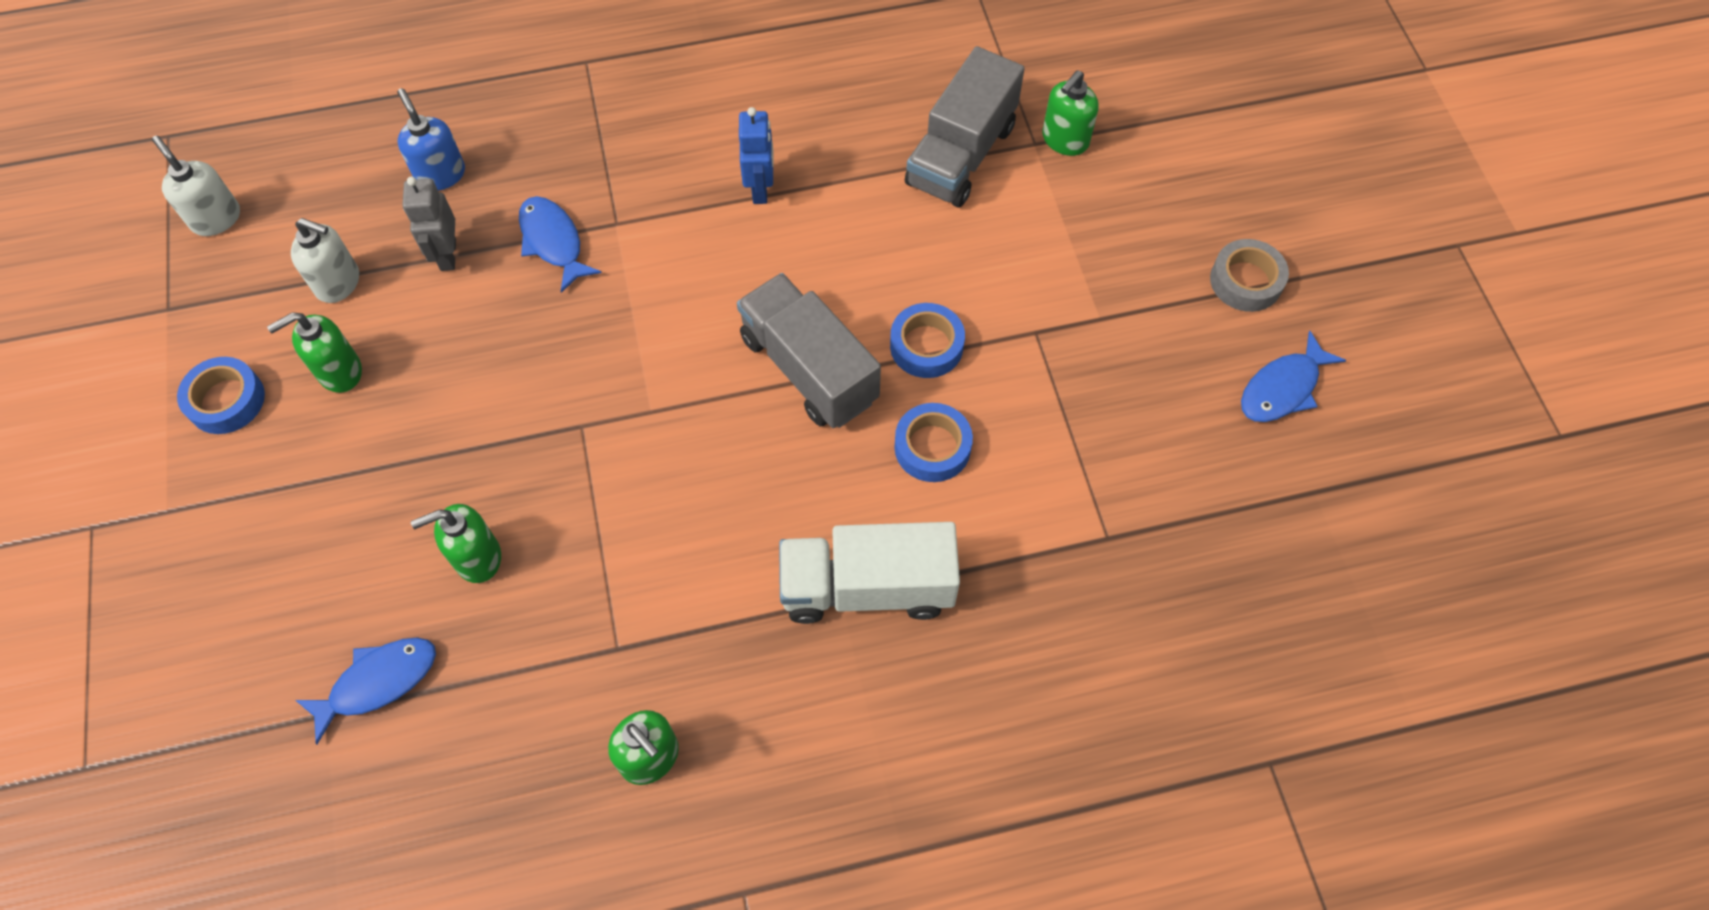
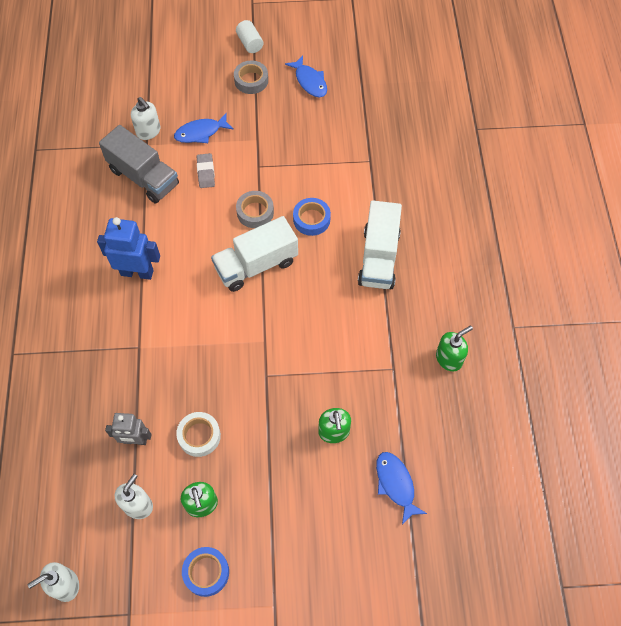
camera: 80 degrees left, 0 degrees up
(441, 174) = (73, 442): blue soap dispenser -> none
(460, 344) = (199, 436): none -> white tape
(553, 242) = (142, 381): blue fish -> blue fish (201, 133)
(760, 189) = (137, 272): blue robot -> blue robot, size x1.51
(809, 369) = (256, 265): grey truck -> white truck
(926, 346) = (255, 212): blue tape -> grey tape
(997, 248) = (206, 172): none -> grey eraser
(1064, 140) = (148, 131): green soap dispenser -> white soap dispenser
(1343, 261) = (250, 43): none -> white cylinder

